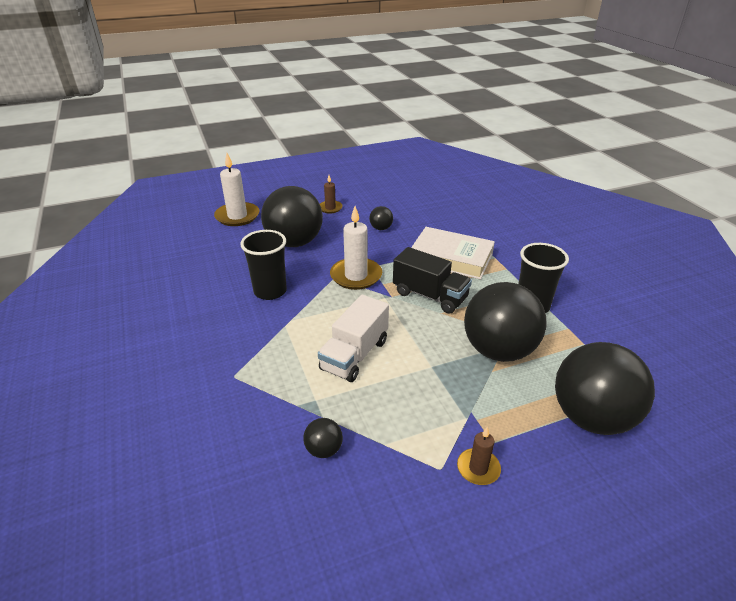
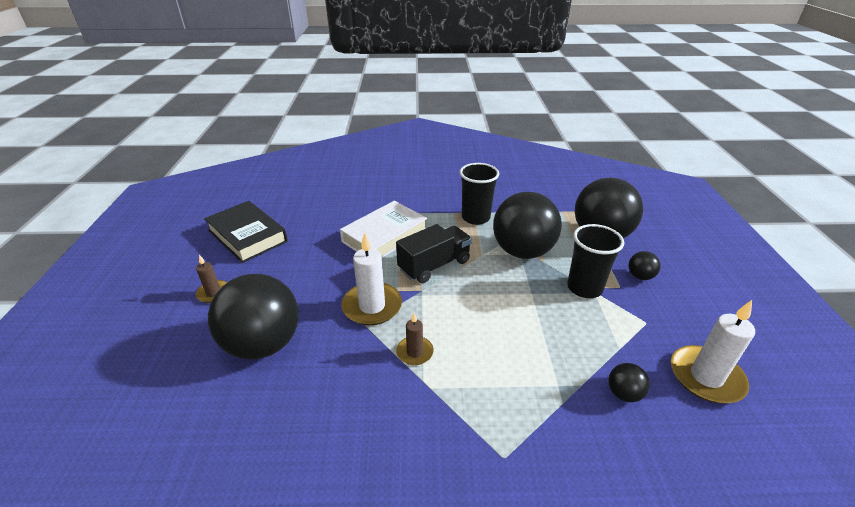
camera: 70 degrees left, 0 degrees up
(237, 216) = (134, 397): white candle -> white candle (706, 377)
(270, 291) = (355, 390): black cup -> black cup (584, 288)
(355, 355) = (500, 339): white truck -> none
(381, 228) = (296, 264): black ball -> black ball (640, 276)
(398, 198) = (247, 236): none -> black book
(478, 468) = (645, 302): brown candle -> brown candle (414, 352)

